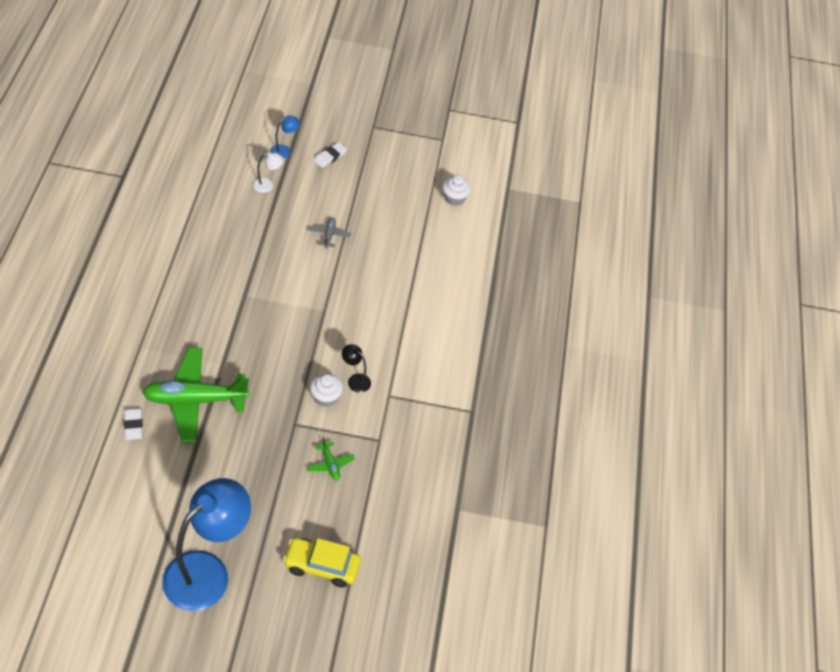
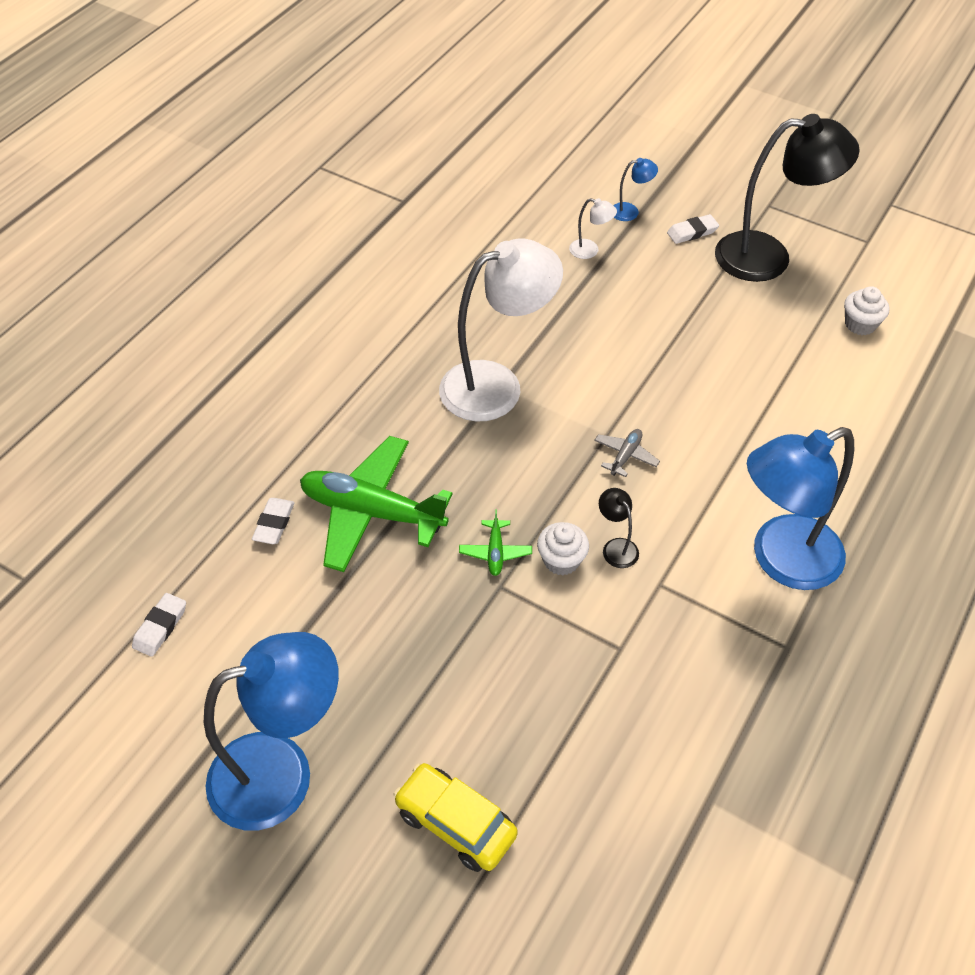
camera: 30 degrees right, 0 degrees up
(89, 511) = (160, 627): none -> white eraser
(242, 295) = (496, 385): none -> white lamp
(329, 235) = (652, 334): grey plane -> grey plane (625, 456)
(330, 464) = (530, 664): green plane -> green plane (495, 552)
(384, 164) = (768, 257): none -> black lamp
(453, 361) = (781, 560): none -> blue lamp

